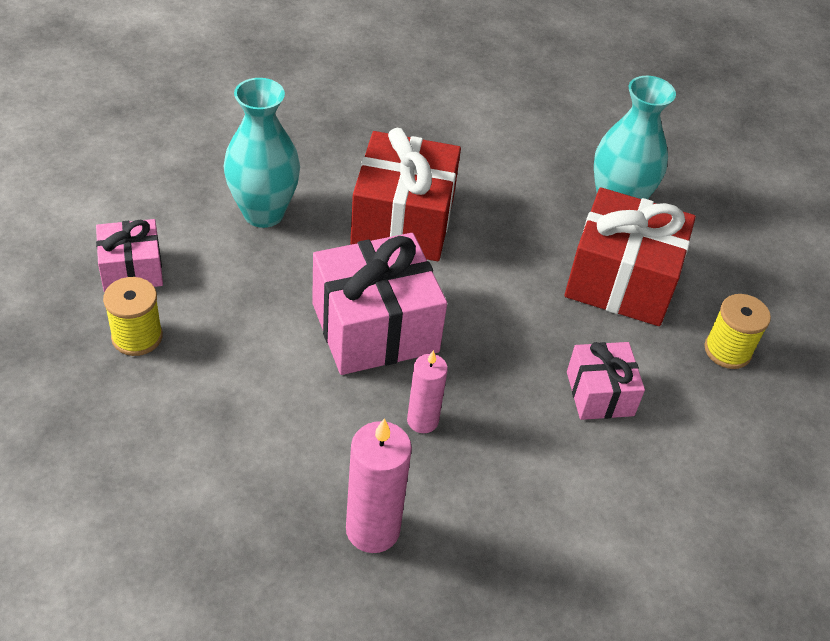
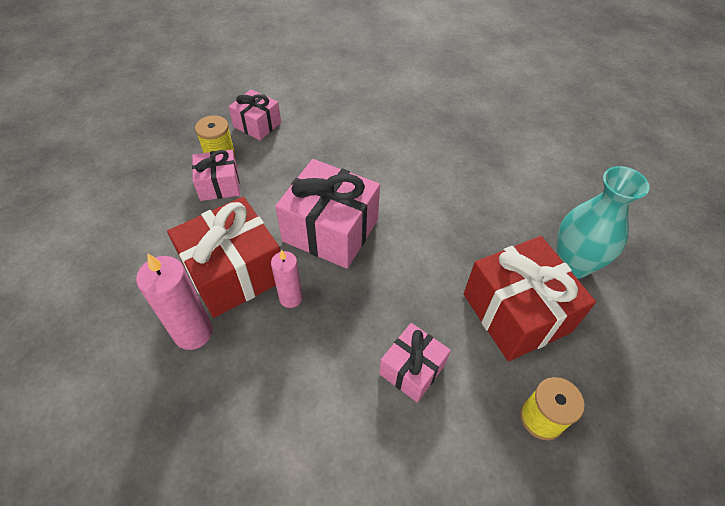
camera: 50 degrees right, 5 degrees up
(185, 369) = (219, 185): none -> pink gift
(263, 213) = (349, 136): turquoise vase -> none
(403, 221) = (418, 186): red gift -> red gift (234, 272)

